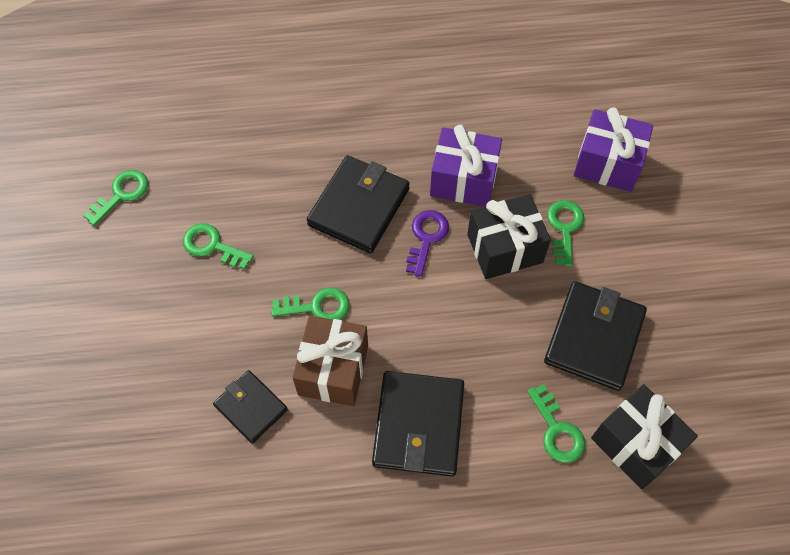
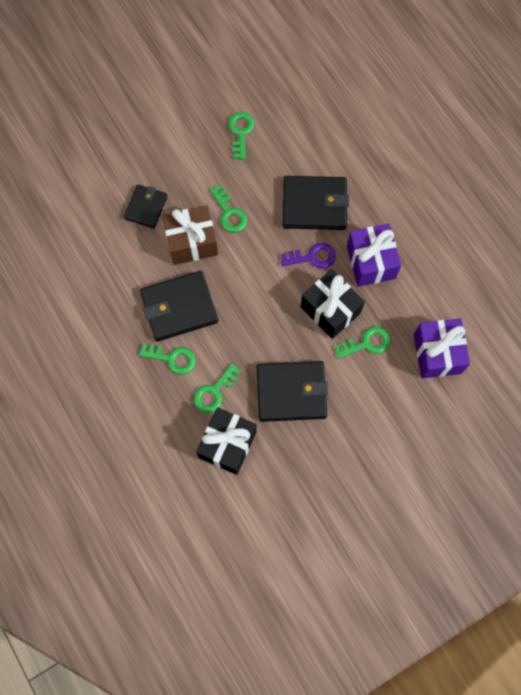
camera: 65 degrees right, 10 degrees up
(121, 194) = (250, 61): green key -> green key (172, 358)

